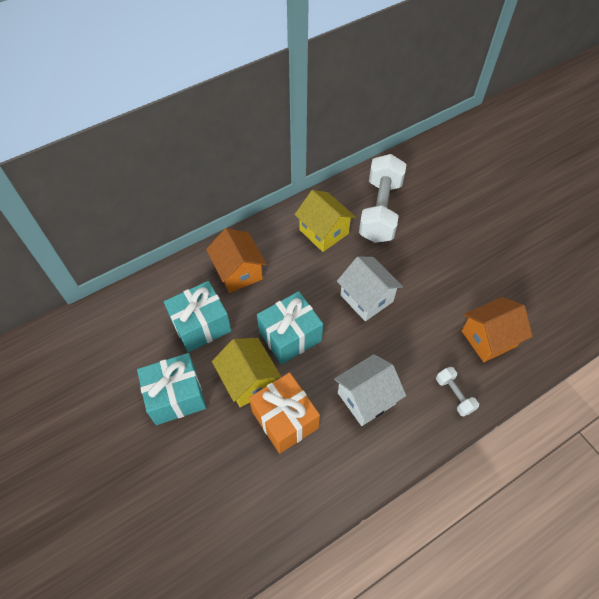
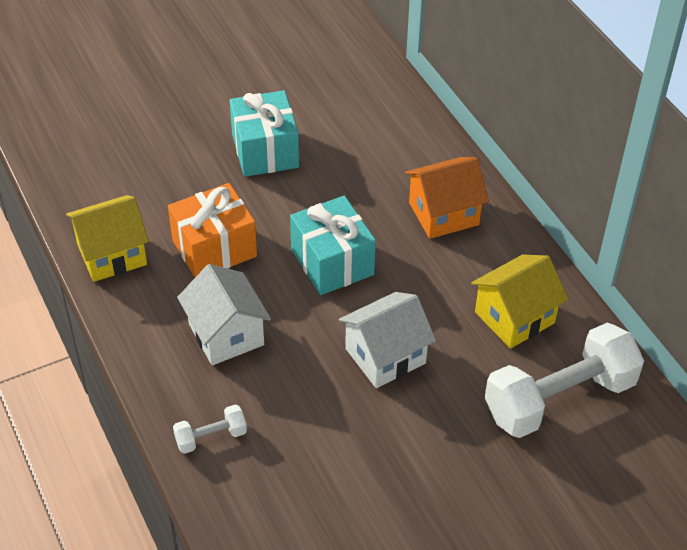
camera: 95 degrees right, 10 degrees down
(201, 325) = (361, 174): turquoise gift -> none
(248, 380) = (274, 216): yellow house -> yellow house (112, 254)
(380, 210) = (559, 399): white dumbbell -> white dumbbell turned 45 degrees counterclockwise
(488, 338) = (295, 504): orange house -> none

